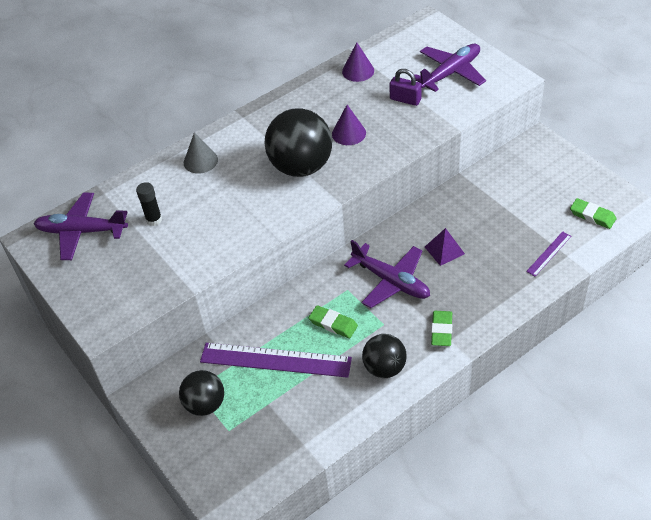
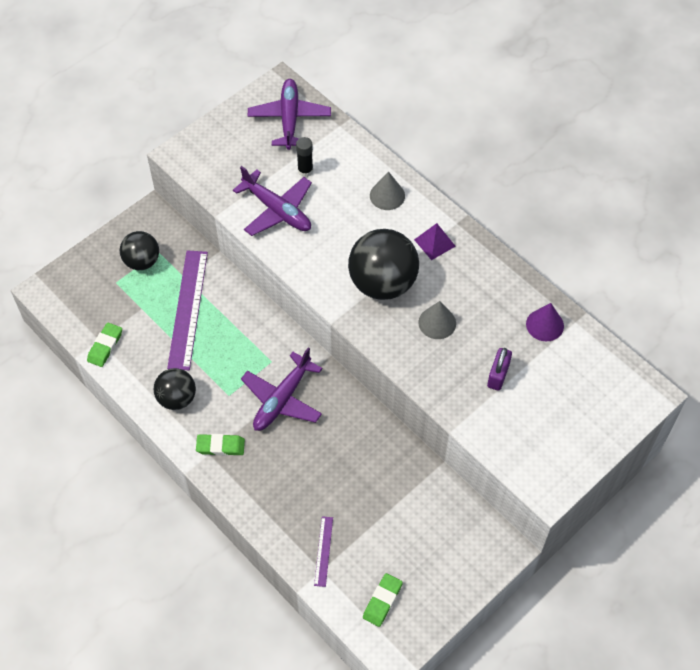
camera: 80 degrees right, 10 degrees up
(333, 324) = (229, 352): green eraser -> green eraser (105, 346)
(348, 133) = (437, 323): purple cone -> grey cone
(444, 250) = (325, 447): purple pyramid -> purple pyramid (434, 243)
(451, 73) = (551, 422): purple plane -> purple plane (277, 210)
(549, 253) = (323, 551): purple ruler -> purple ruler turned 60 degrees clockwise

